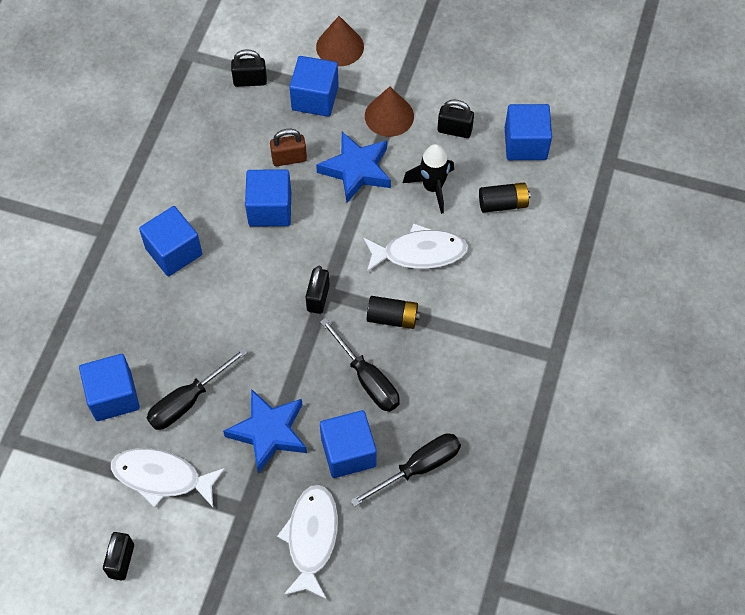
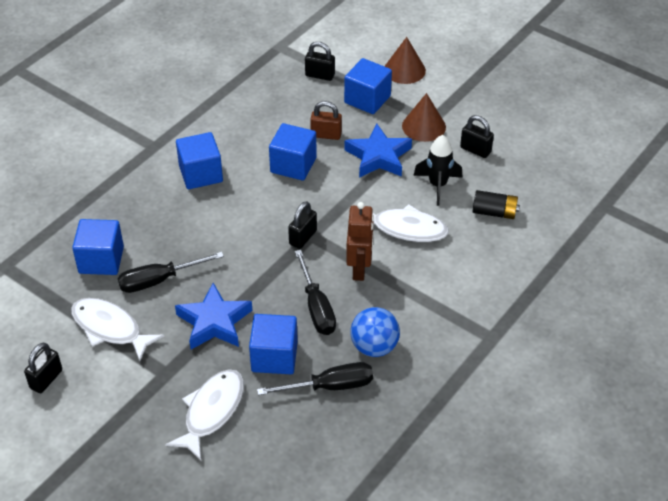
camera: 20 degrees right, 15 degrees down
(392, 318) = (359, 269): black battery -> brown robot
(444, 406) = (374, 347): none -> blue ball
(525, 144) = (533, 175): blue cube -> none

